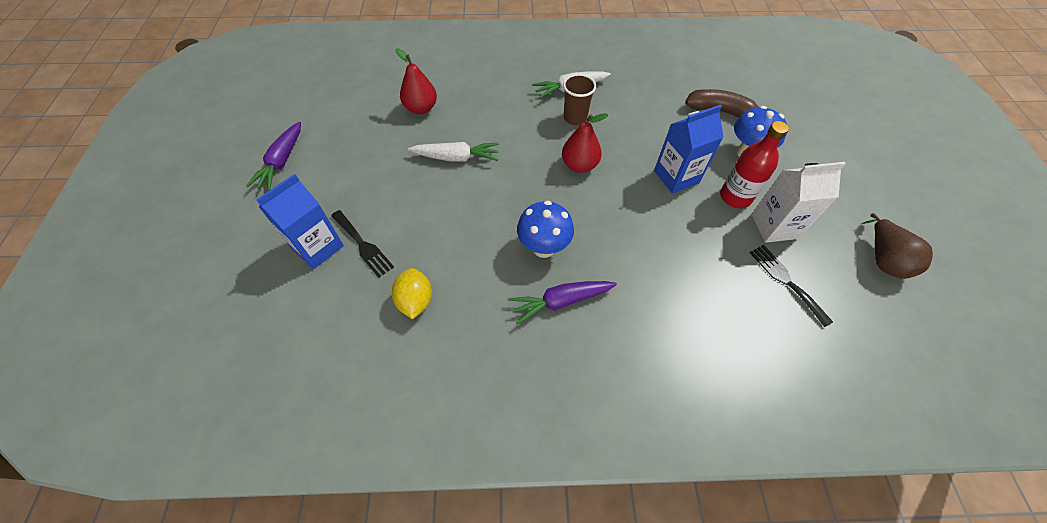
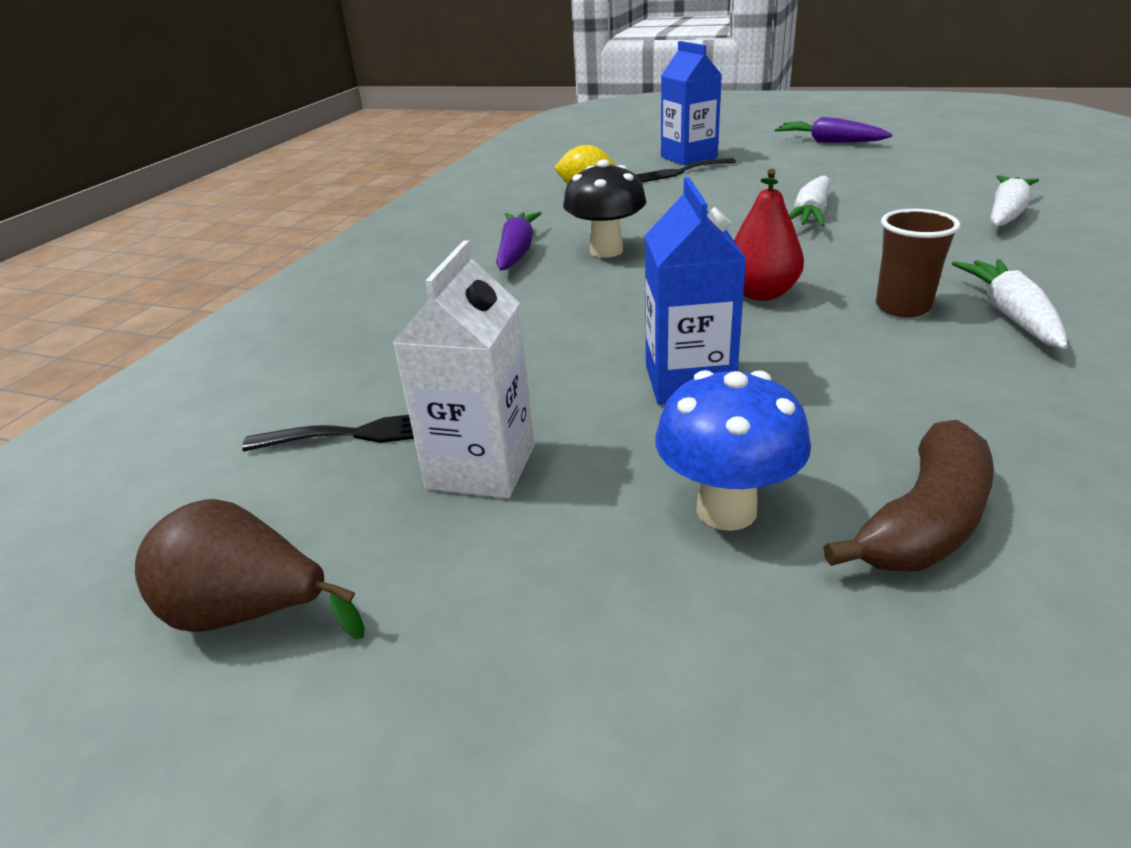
camera: 115 degrees right, 25 degrees down
(421, 108) = (934, 199): red pear -> none
(442, 84) = (1006, 213): none -> white carrot
(543, 248) = (606, 251): blue mushroom -> black mushroom
(735, 197) = (592, 440): red bottle -> none

